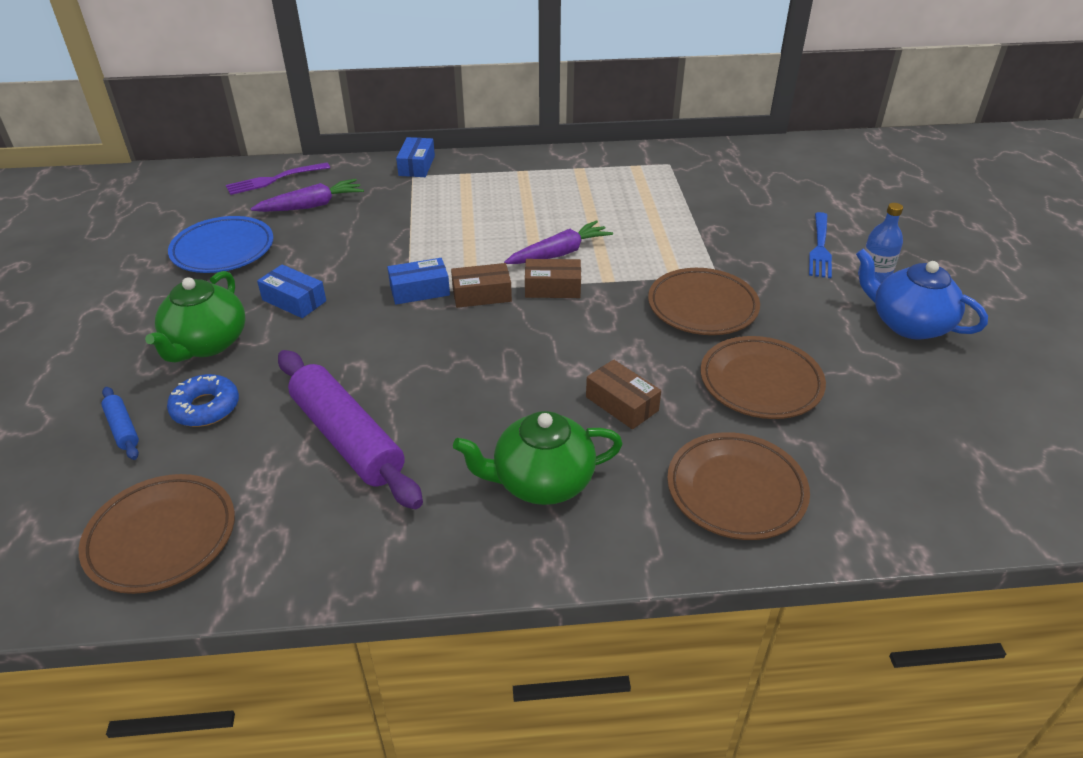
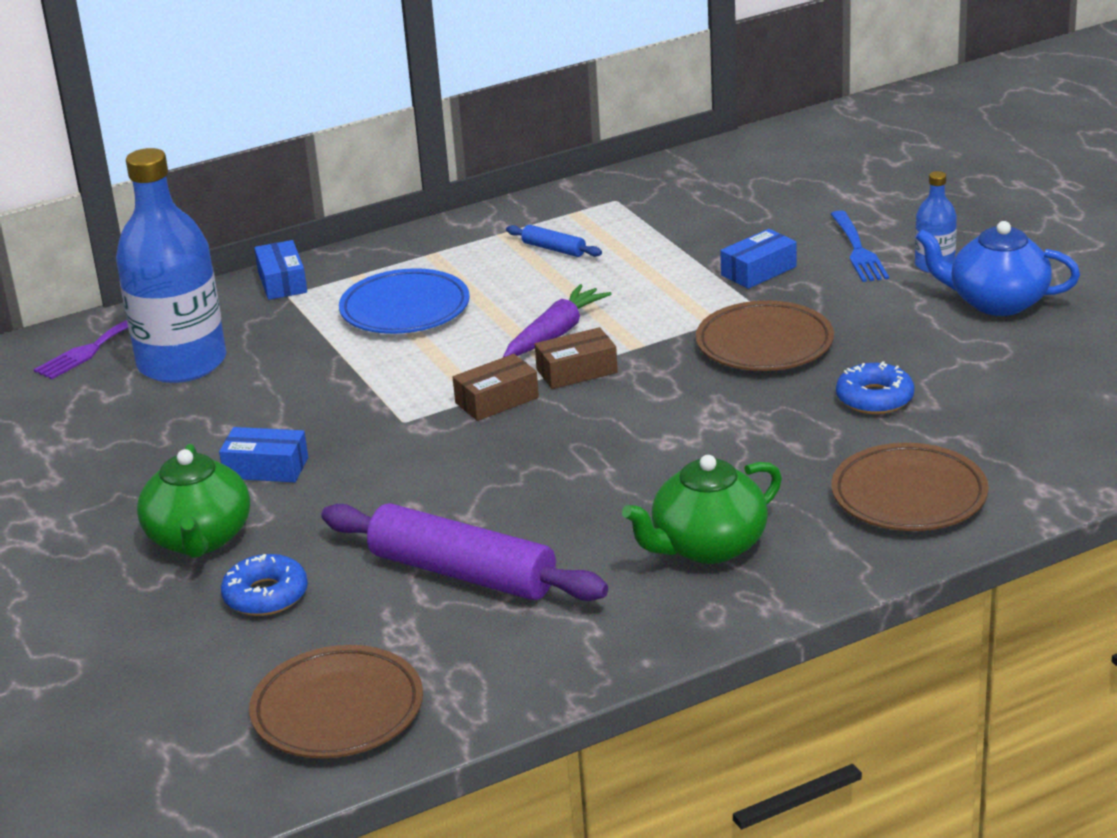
camera: 20 degrees left, 10 degrees down
(122, 428) = (184, 641): blue rolling pin -> blue rolling pin (553, 249)
(223, 250) = (112, 442): blue plate -> blue plate (405, 309)
(312, 205) = (182, 363): purple carrot -> blue bottle
(419, 290) = (416, 416): blue box -> blue box (758, 271)
(622, 404) = (741, 458): brown box -> none
(760, 383) = (874, 398): brown plate -> blue donut

